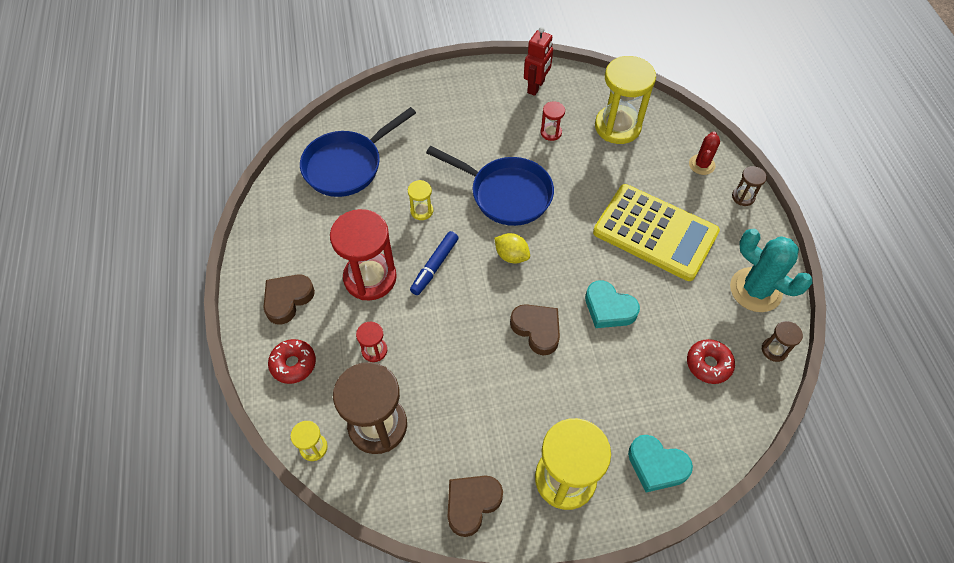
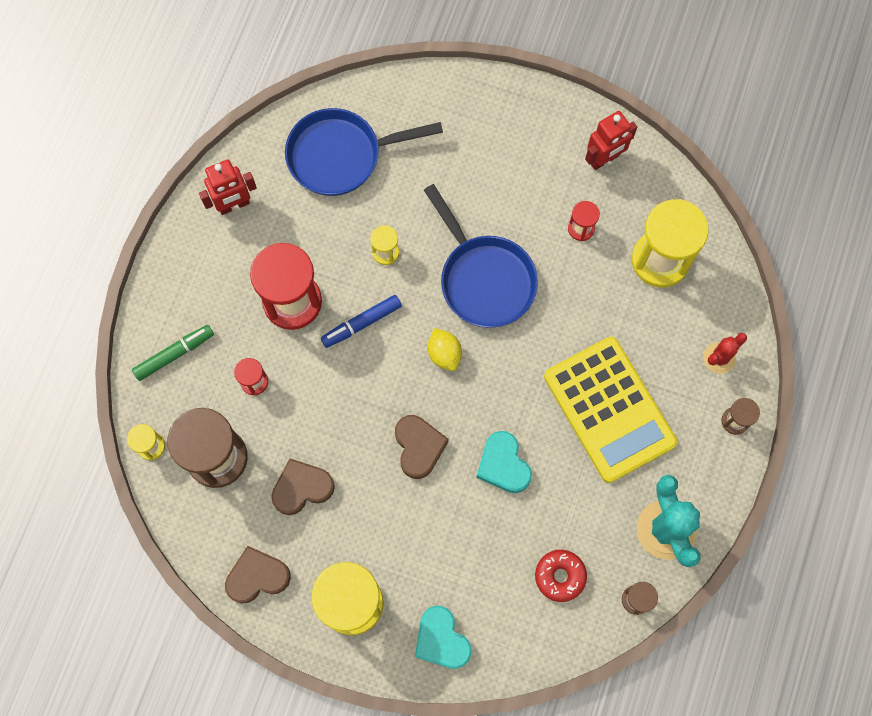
camera: 30 degrees right, 15 degrees up
(282, 234) = (234, 205): none -> red robot
(287, 299) = (203, 282): brown heart -> brown heart (302, 488)
(293, 364) = (174, 354): red donut -> green marker

